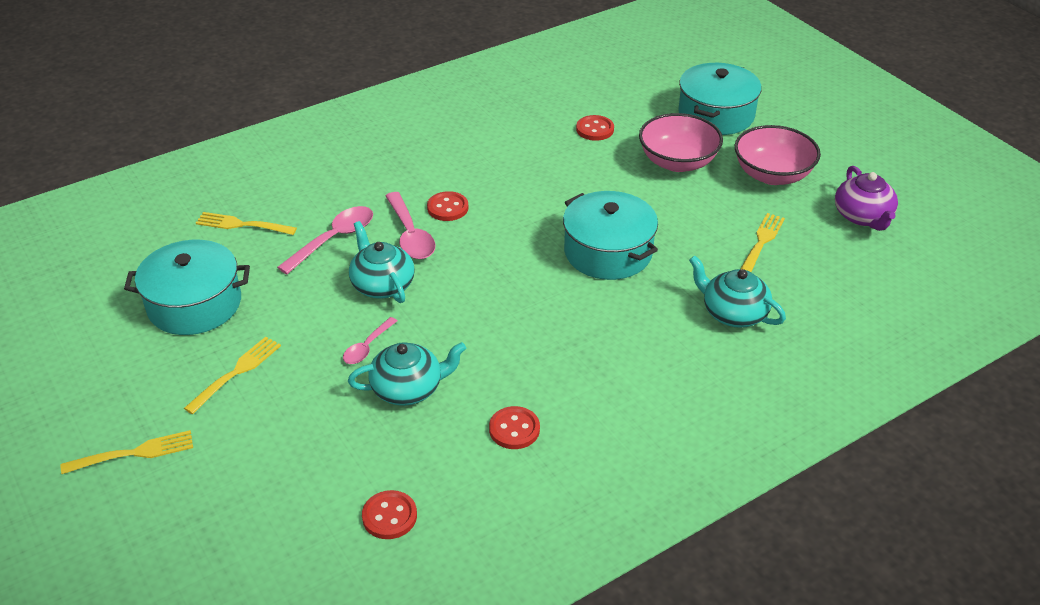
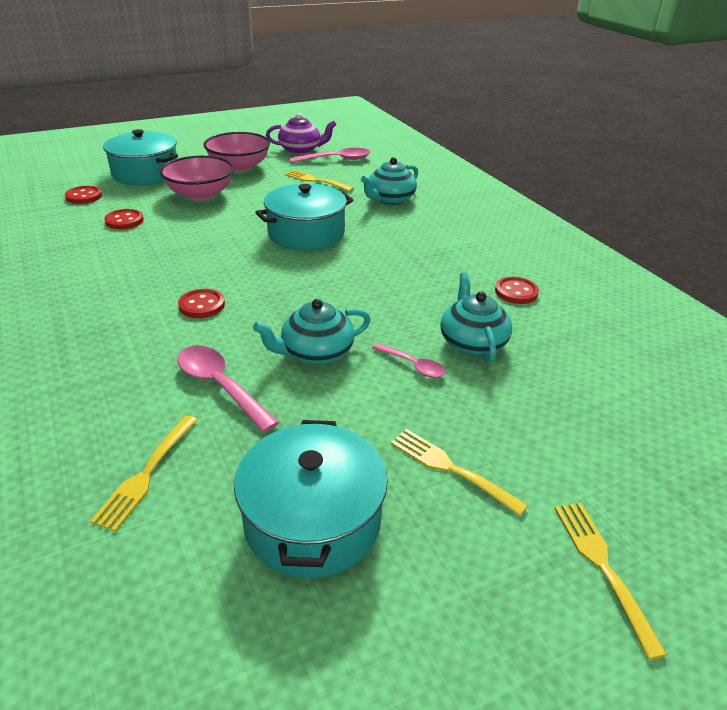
camera: 85 degrees left, 5 degrees down
(389, 516) = (629, 359): red button -> red button (84, 196)
(410, 235) = (237, 331): pink spoon -> pink spoon (336, 160)

